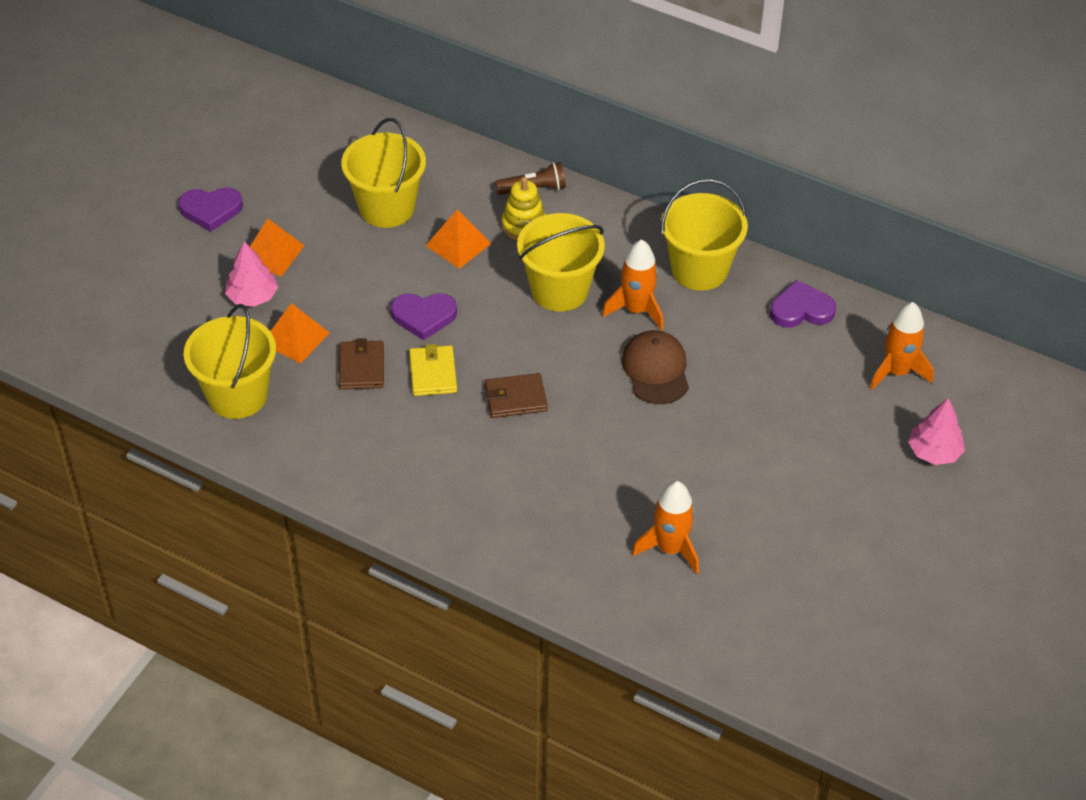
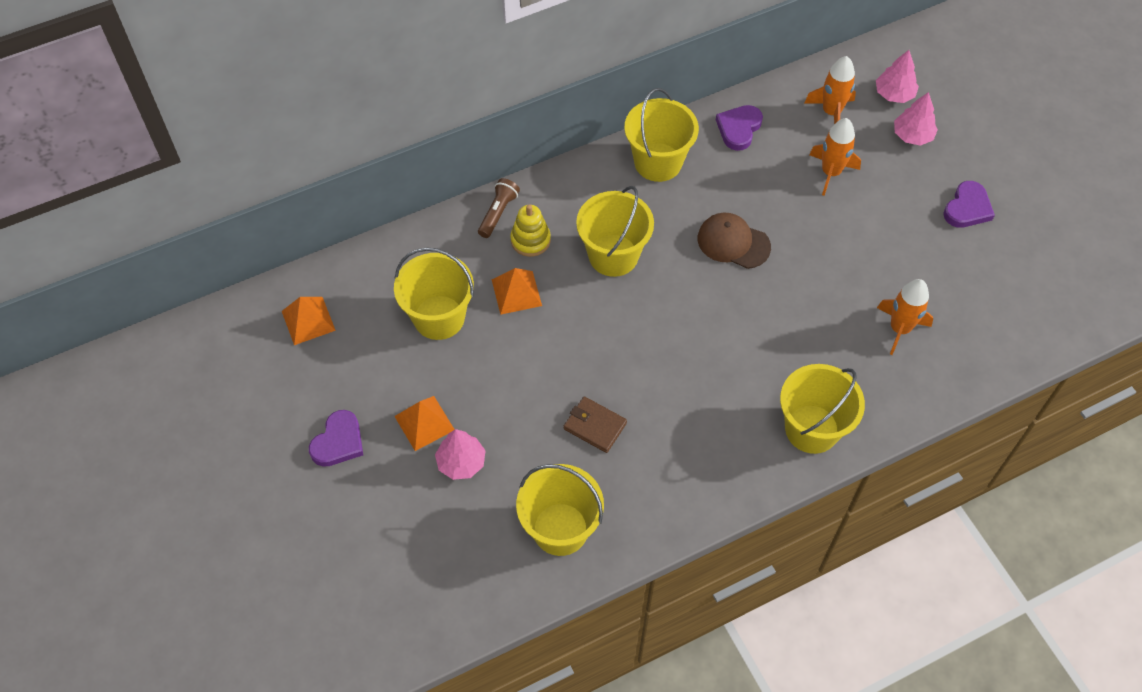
camera: 55 degrees left, 10 degrees up
(295, 338) = (529, 455): orange pyramid -> orange pyramid (308, 320)
(423, 316) = (573, 356): purple heart -> purple heart (967, 208)
(433, 373) = (635, 381): yellow wallet -> none
(489, 529) = (811, 429): none -> yellow bucket
(515, 398) = (698, 342): brown wallet -> none
(636, 310) = (668, 221): orange rocket -> orange rocket (830, 172)
(975, 412) = (894, 94): none -> pink tree

